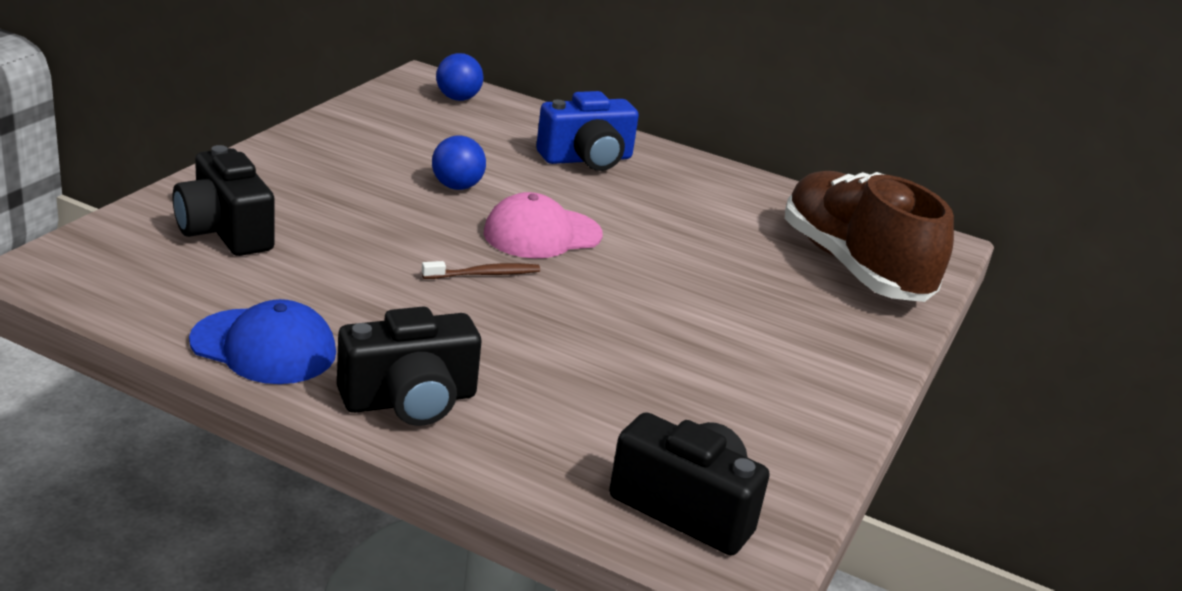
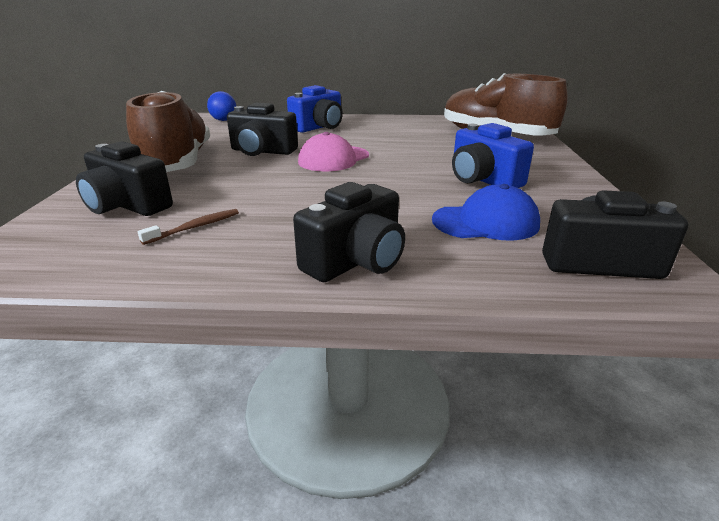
camera: 20 degrees left, 0 degrees up
(264, 347) = (216, 262): blue cap -> blue cap (485, 222)
(328, 175) = (177, 163): none -> brown shoe
(457, 187) = (262, 151): blue ball -> black camera
(484, 274) = (323, 183): brown toothbrush -> brown toothbrush (195, 227)
(710, 343) = (482, 180): none -> blue camera

